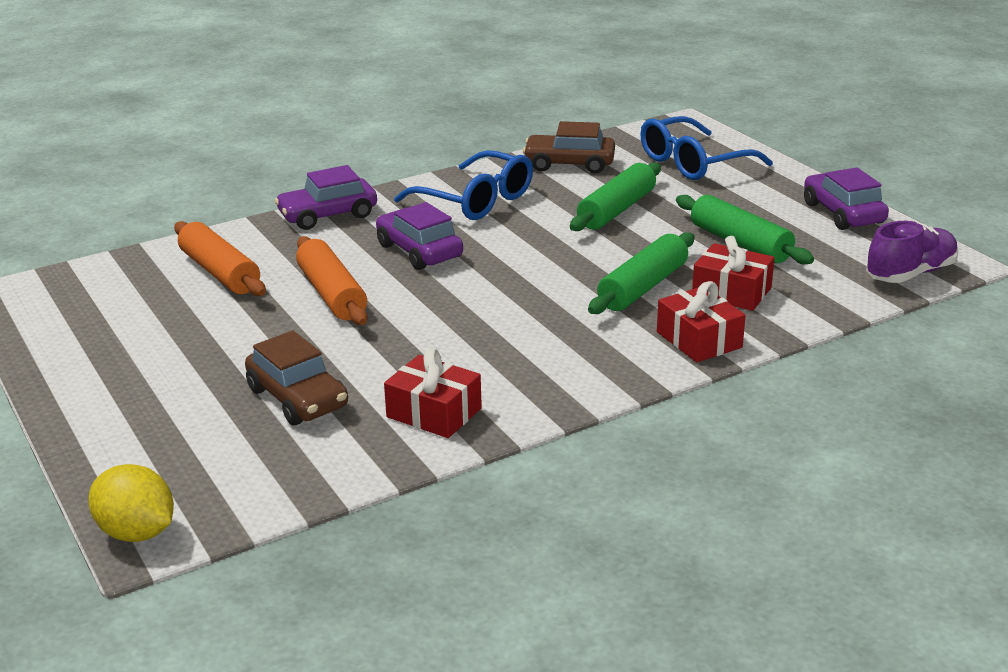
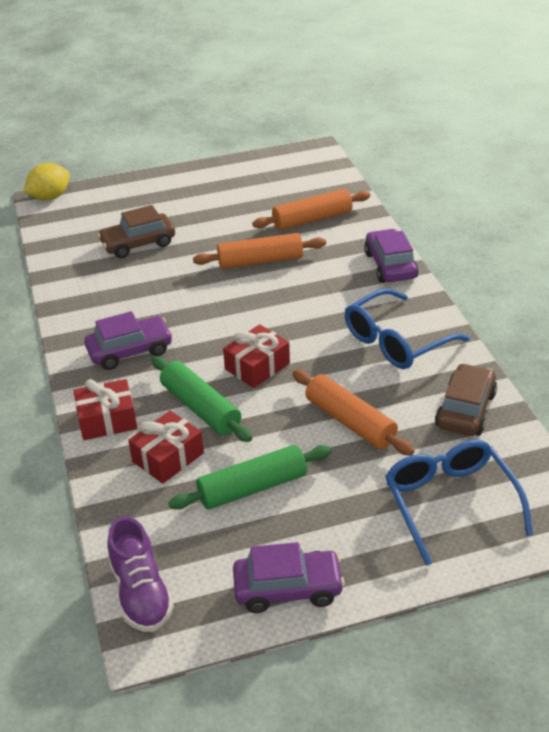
camera: 105 degrees right, 10 degrees up
(419, 251) = (311, 303): purple car -> purple car (130, 351)
(434, 413) = (92, 290): red gift -> red gift (257, 366)
(616, 210) = (350, 422): green rolling pin -> orange rolling pin

